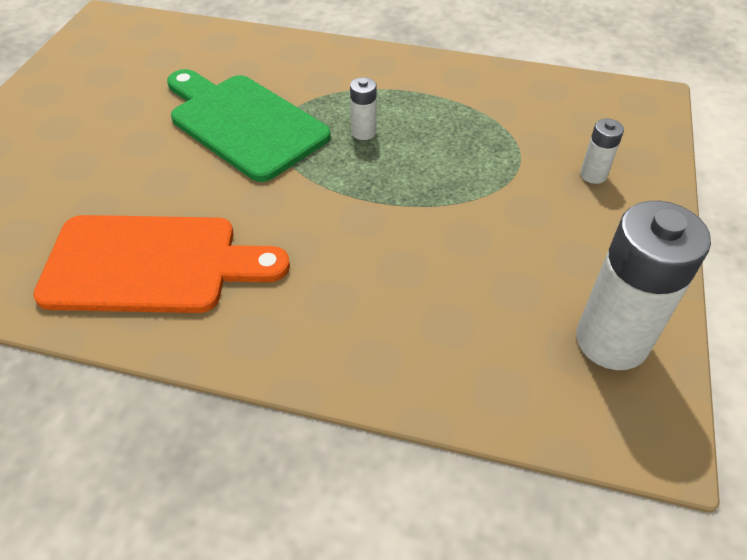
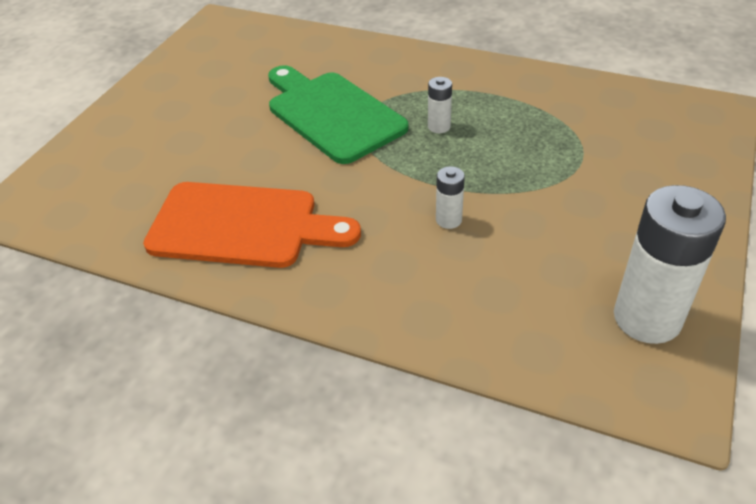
camera: 10 degrees right, 5 degrees down
(593, 175) = (651, 175): white battery -> white battery (448, 220)

